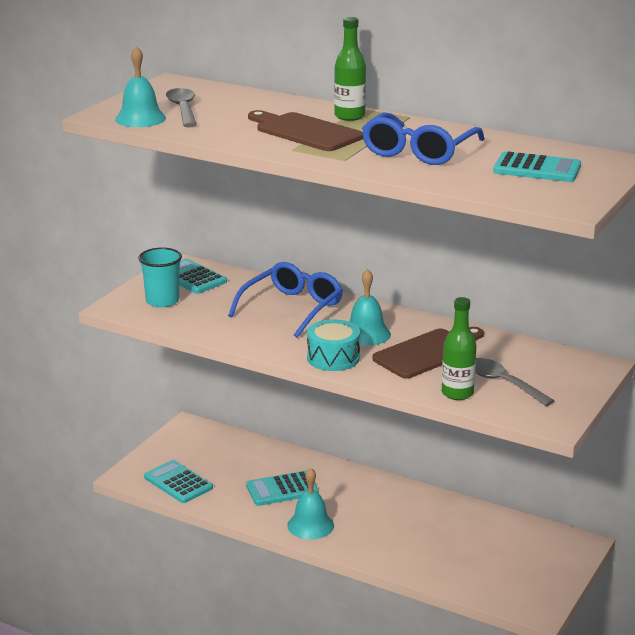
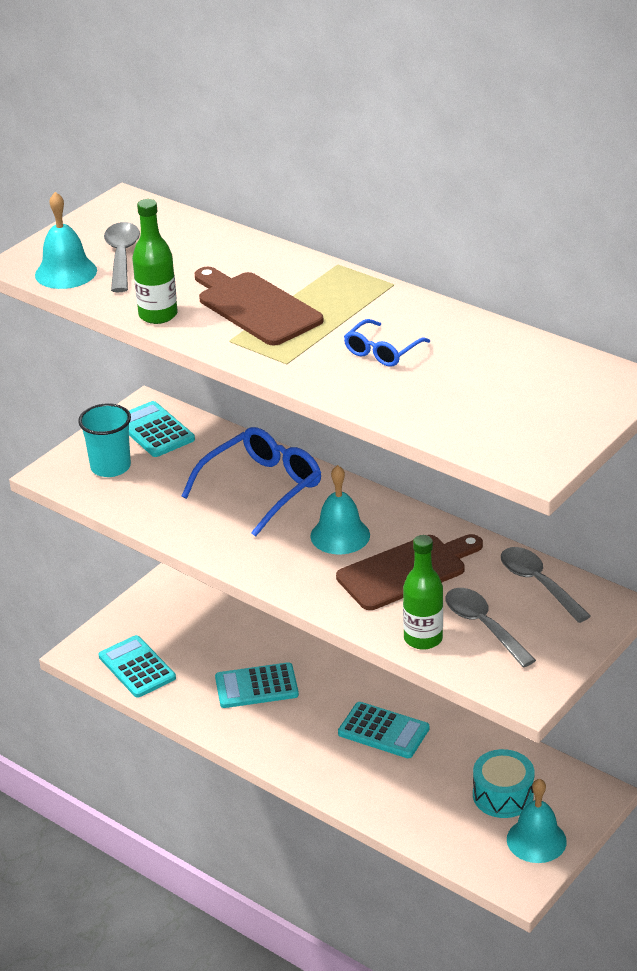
camera: 10 degrees right, 10 degrees up
(310, 525) = (278, 741): turquoise bell -> turquoise bell (536, 840)
(333, 358) = (290, 572): turquoise drum -> turquoise drum (503, 795)
(349, 116) = (319, 279): green bottle -> green bottle (158, 315)
(419, 151) = (382, 351): blue glasses -> blue glasses, size x0.54
(536, 355) = (538, 583): none -> grey spoon
(537, 169) = (516, 393): turquoise calculator -> turquoise calculator (383, 731)

